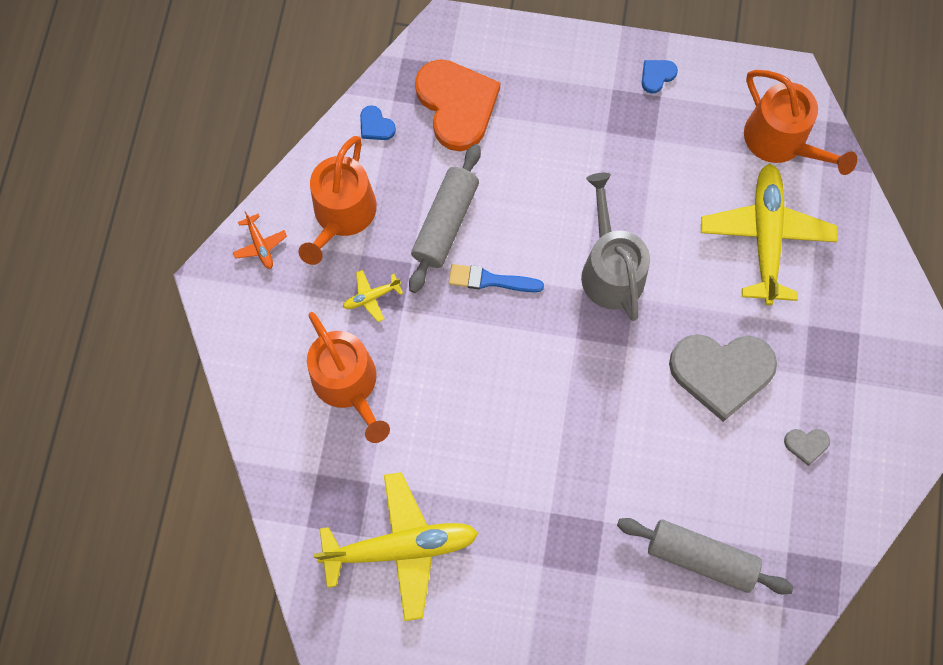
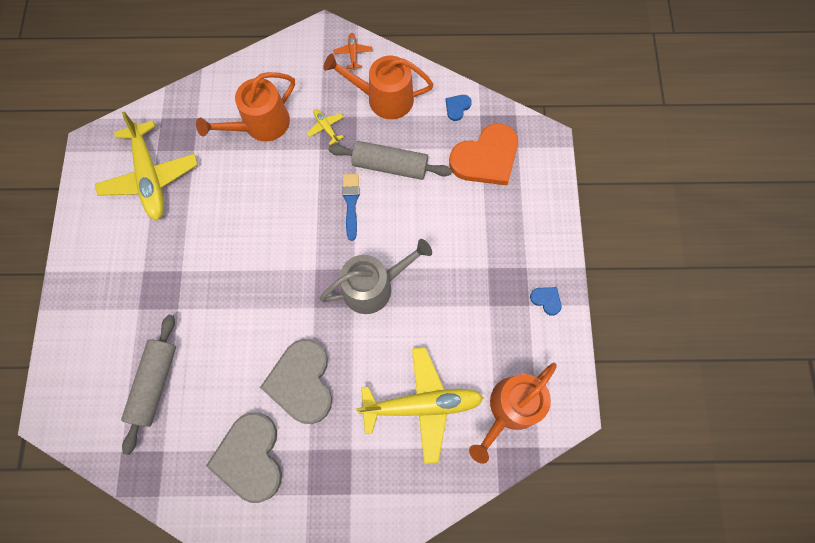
camera: 80 degrees right, 0 degrees up
(260, 245) = (353, 53): orange plane -> orange plane turned 120 degrees clockwise
(806, 444) = (250, 457): grey heart -> grey heart, size x2.40

